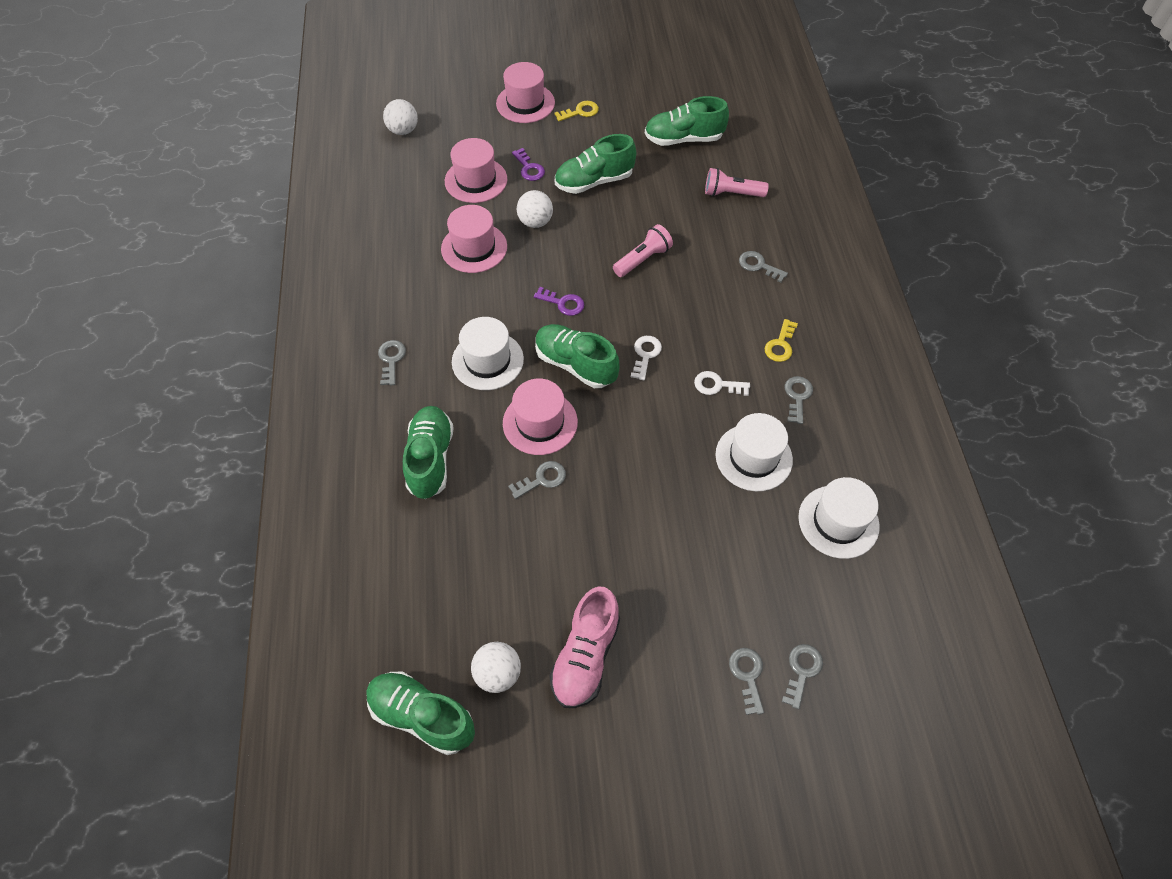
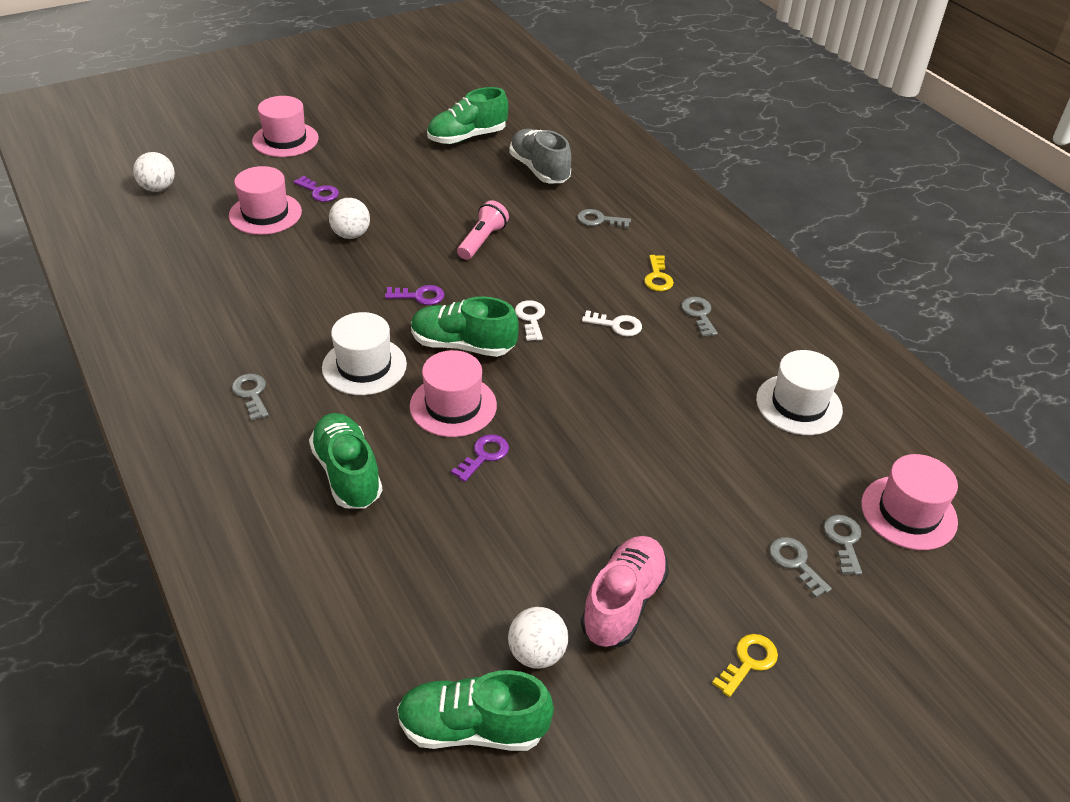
camera: 25 degrees left, 15 degrees down
(474, 248) = (295, 271): pink hat -> pink hat (908, 512)
(542, 479) = (484, 455): grey key -> purple key
(580, 112) = (348, 136): yellow key -> yellow key (748, 662)
(585, 656) = (623, 603): pink shoe -> pink shoe turned 150 degrees counterclockwise
(594, 181) = (395, 188): green shoe -> none
(717, 385) = (617, 325): white key -> white key turned 150 degrees counterclockwise
(731, 193) = (539, 170): pink flashlight -> grey shoe
(753, 457) = (688, 375): white hat -> none

